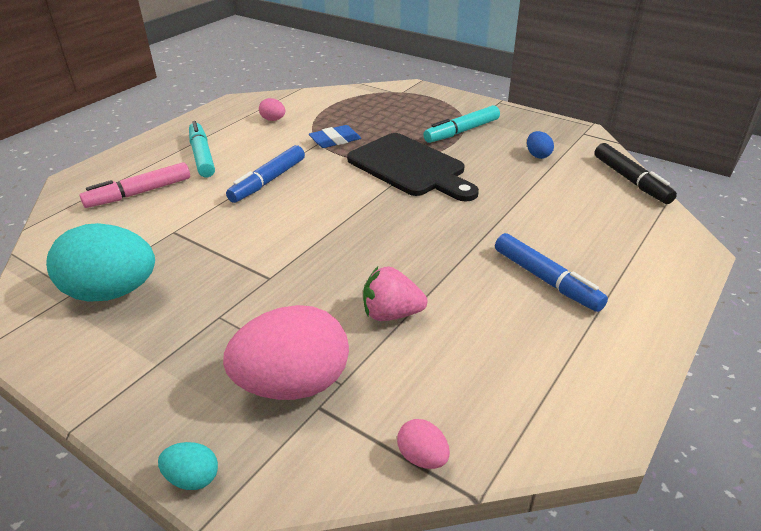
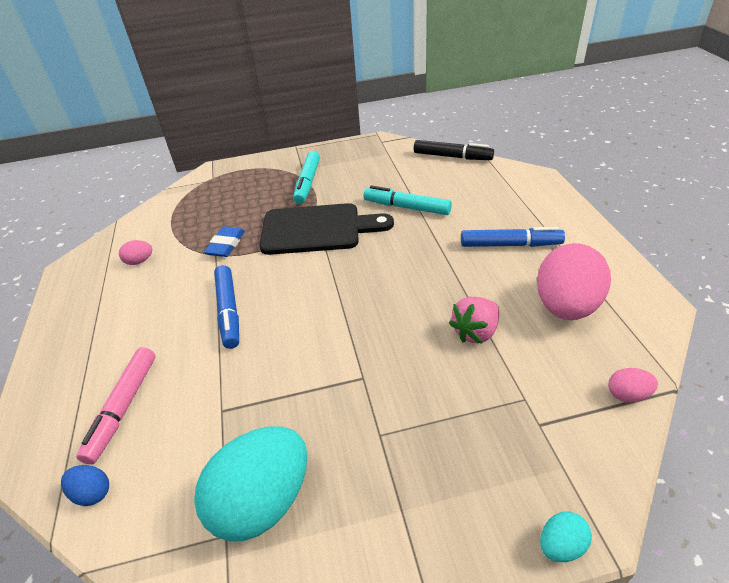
camera: 45 degrees left, 5 degrees up
(202, 156) = (127, 333): turquoise marker -> turquoise marker (406, 207)
(293, 384) = (504, 427): pink egg -> pink egg (565, 306)
(538, 155) = (380, 171): blue egg -> blue egg (92, 493)

